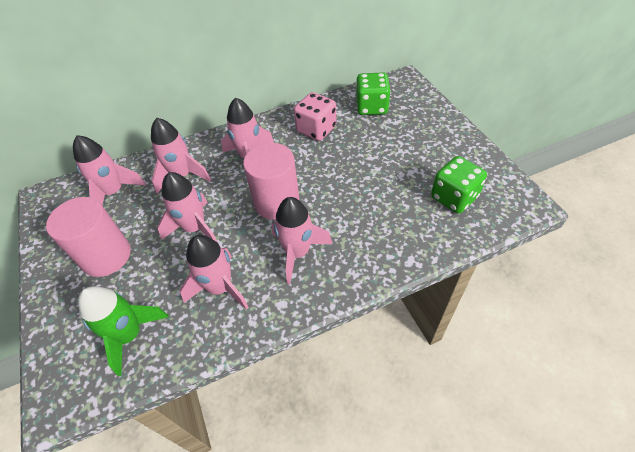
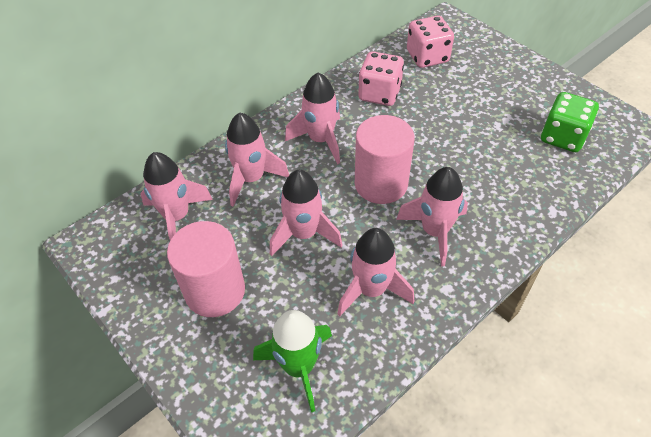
camera: 20 degrees left, 0 degrees up
(371, 107) = (427, 57): green dice -> pink dice

